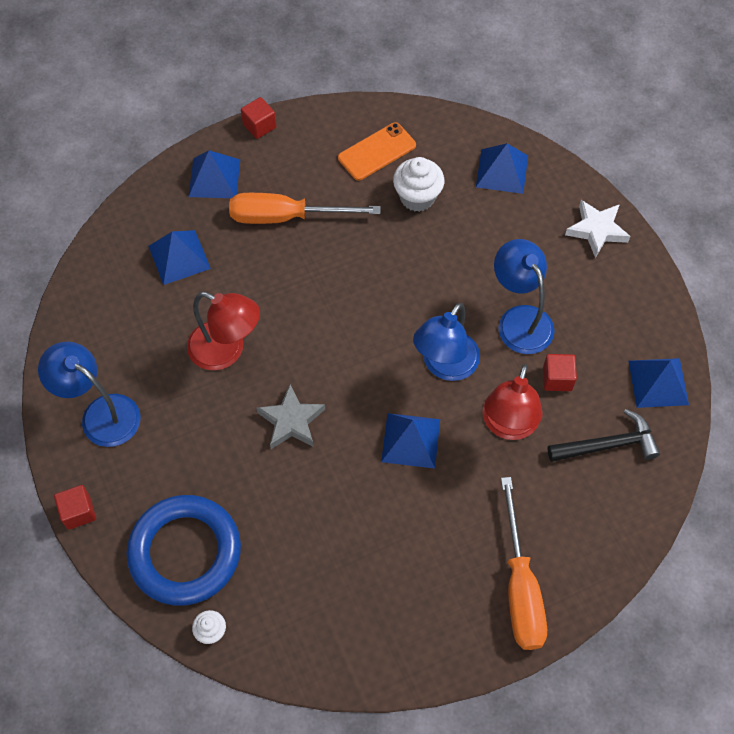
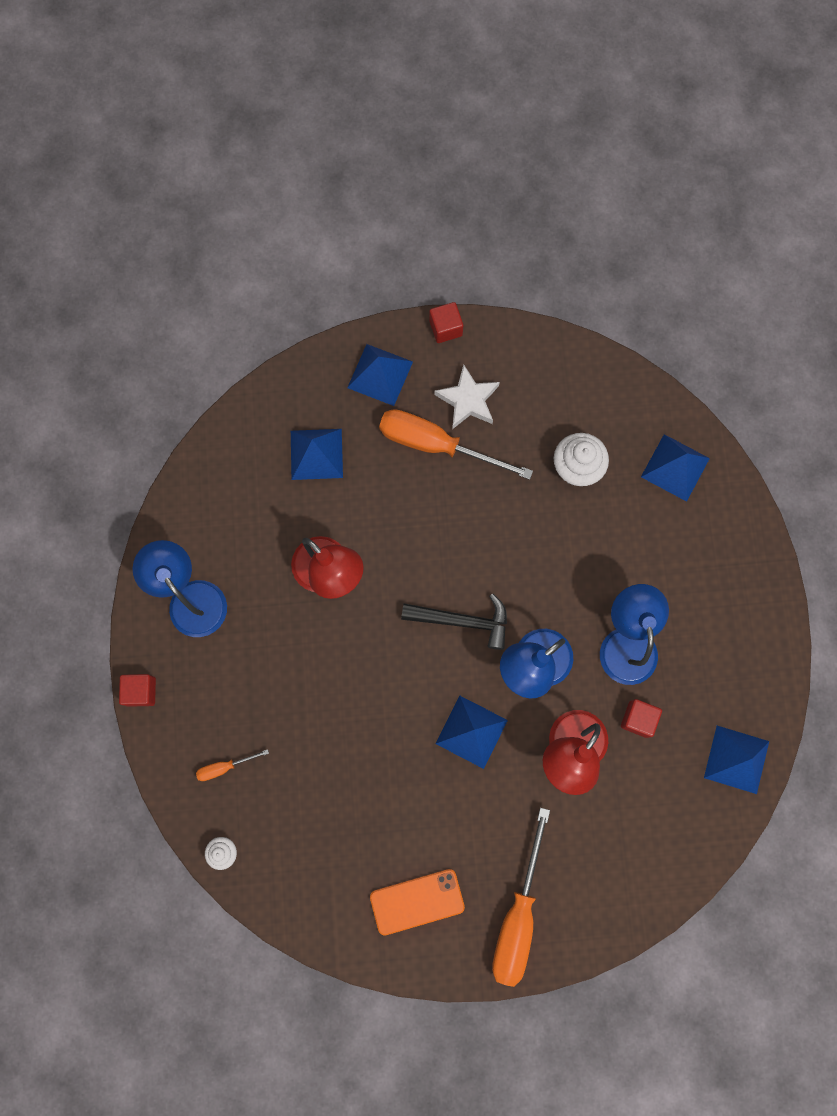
camera: 20 degrees right, 15 degrees up
(185, 552) = (224, 767): blue ring -> orange screwdriver
(291, 421) = (365, 670): grey star -> none
(377, 151) = (554, 400): orange phone -> orange phone (417, 901)
(597, 230) = (745, 570): white star -> white star (468, 400)
(608, 445) = (659, 806): black hammer -> black hammer (462, 621)

